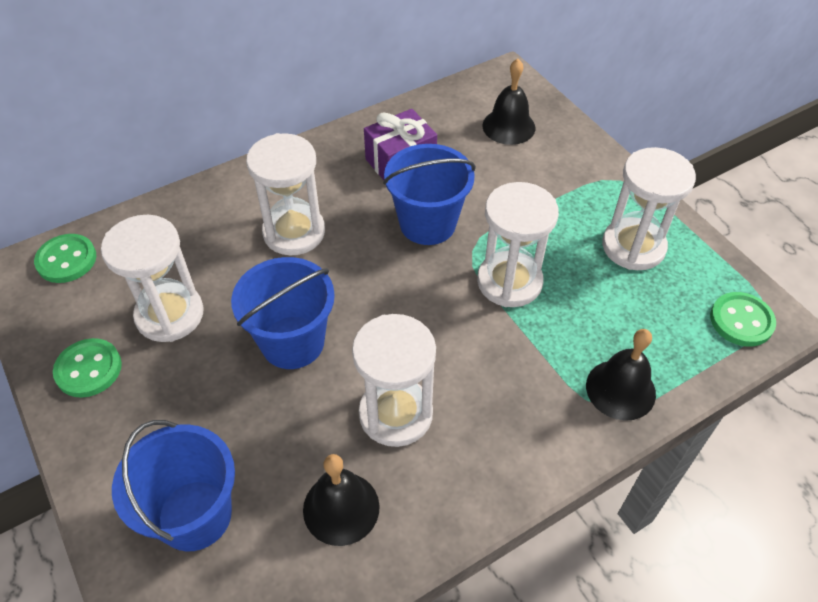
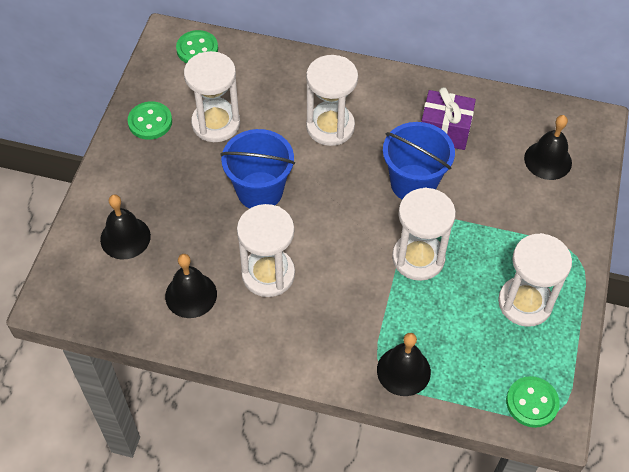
camera: 45 degrees right, 5 degrees up
(194, 515) = (125, 237): blue bucket -> black bell

